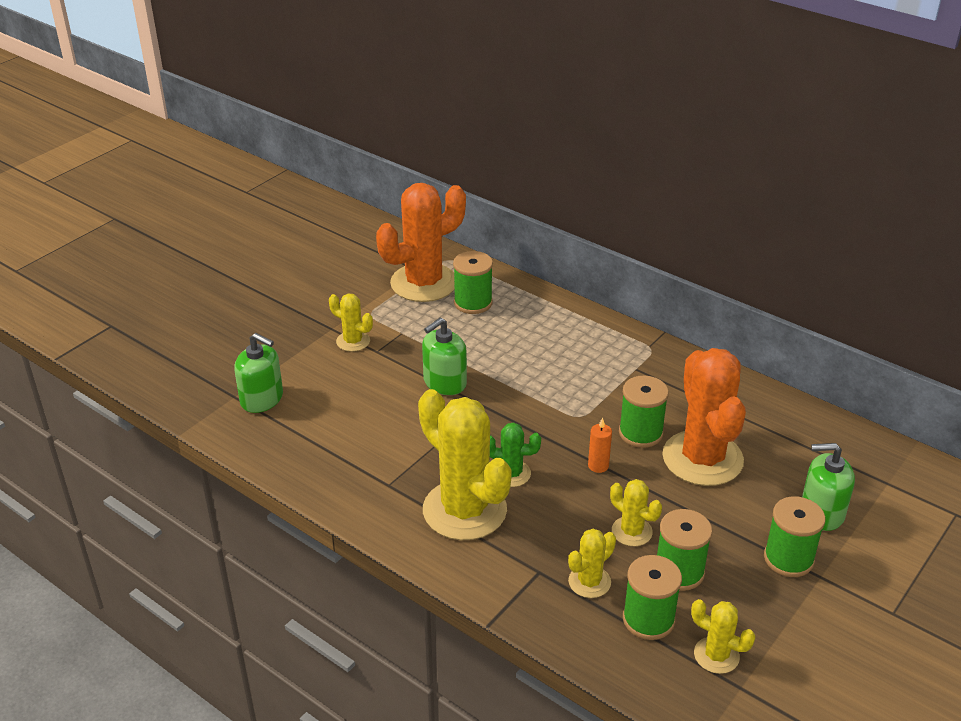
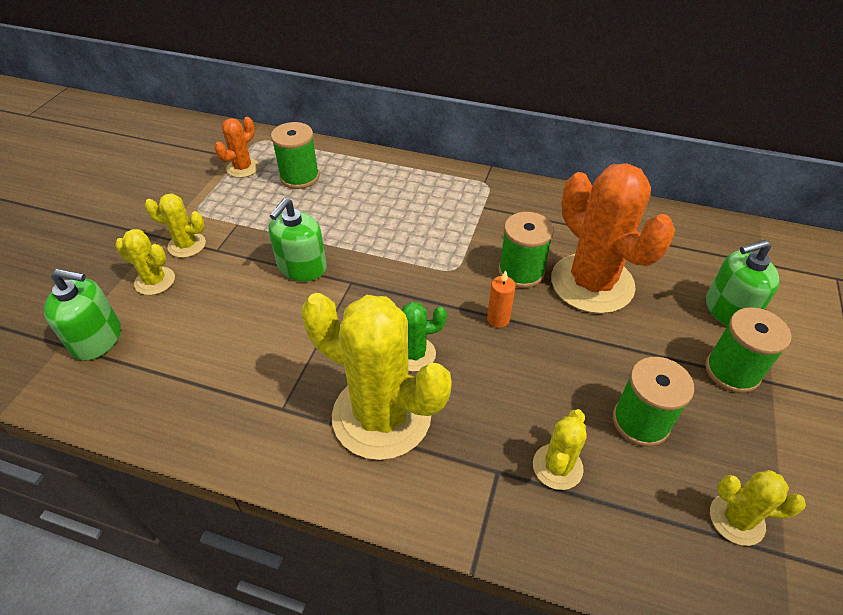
camera: 20 degrees left, 10 degrees up
(424, 283) = (243, 168): orange cactus -> orange cactus, size x0.48
(631, 531) = (569, 387): yellow cactus -> yellow cactus (155, 281)
(648, 619) = (643, 496): green spool -> none

